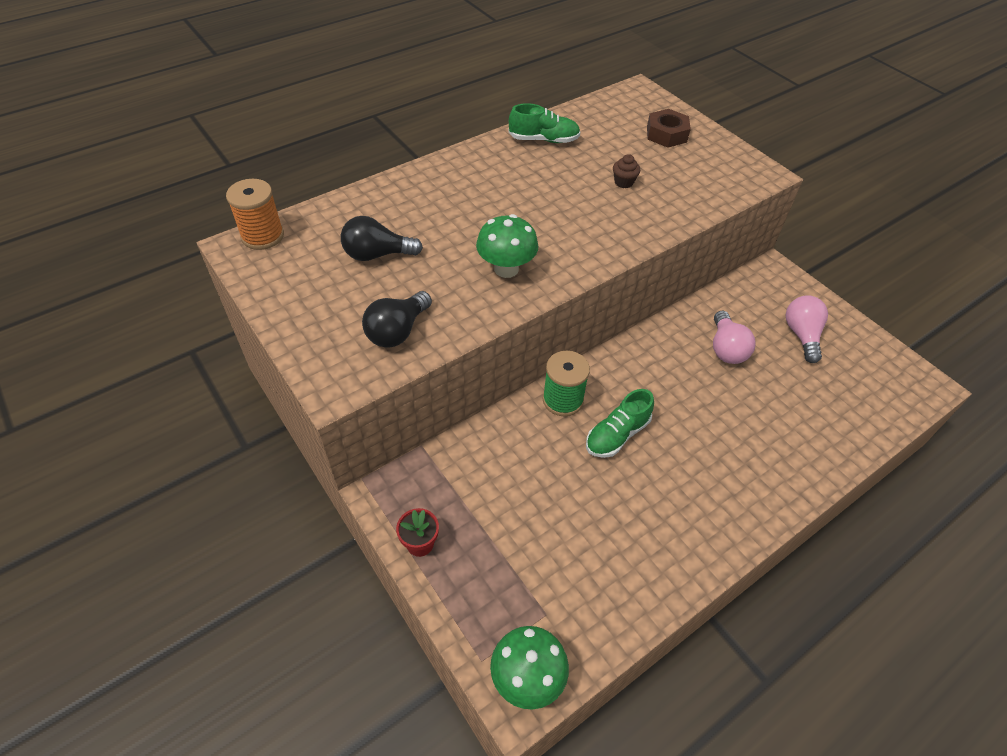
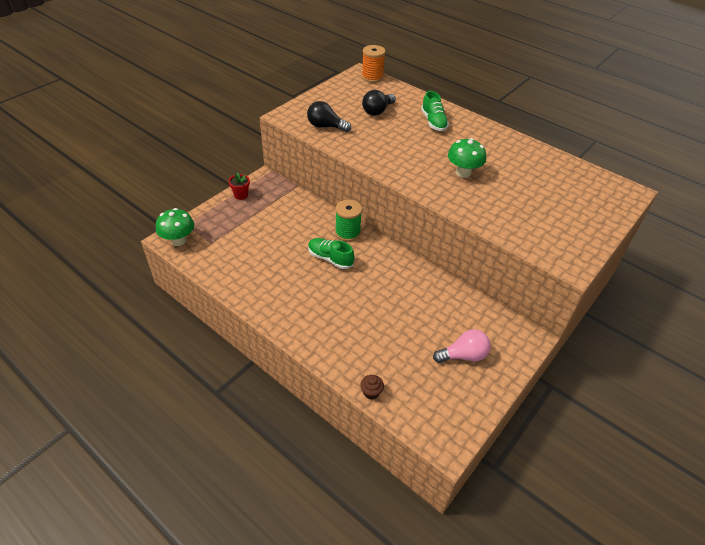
camera: 75 degrees right, 5 degrees down
(377, 254) = (377, 111): black light bulb -> black light bulb turned 120 degrees counterclockwise
(506, 269) = (390, 154): green mushroom -> green mushroom (463, 173)
(544, 140) = (525, 153): green shoe -> green shoe (433, 122)
(623, 182) = (504, 192): brown cupcake -> brown cupcake (371, 392)
(666, 134) = (581, 209): brown nut -> none
(726, 348) = (426, 309): pink light bulb -> none

